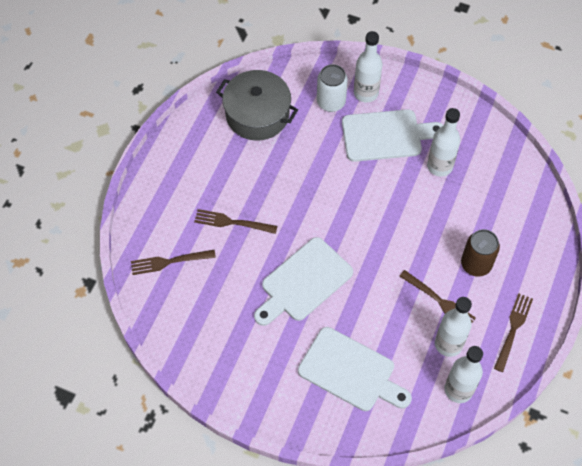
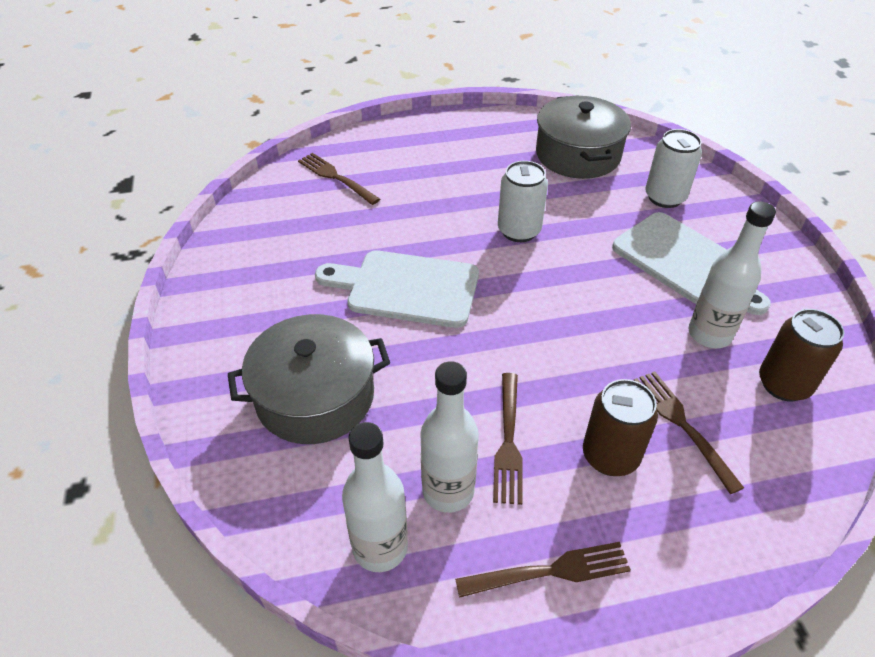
camera: 55 degrees right, 15 degrees down
(232, 222) = (427, 197): brown fork -> brown fork (683, 425)
(300, 195) = (519, 231): none -> white can
(351, 371) = (315, 396): white cutting board -> grey pot
(366, 93) = (715, 218): white bottle -> none
(488, 162) = (783, 384): none -> brown can

